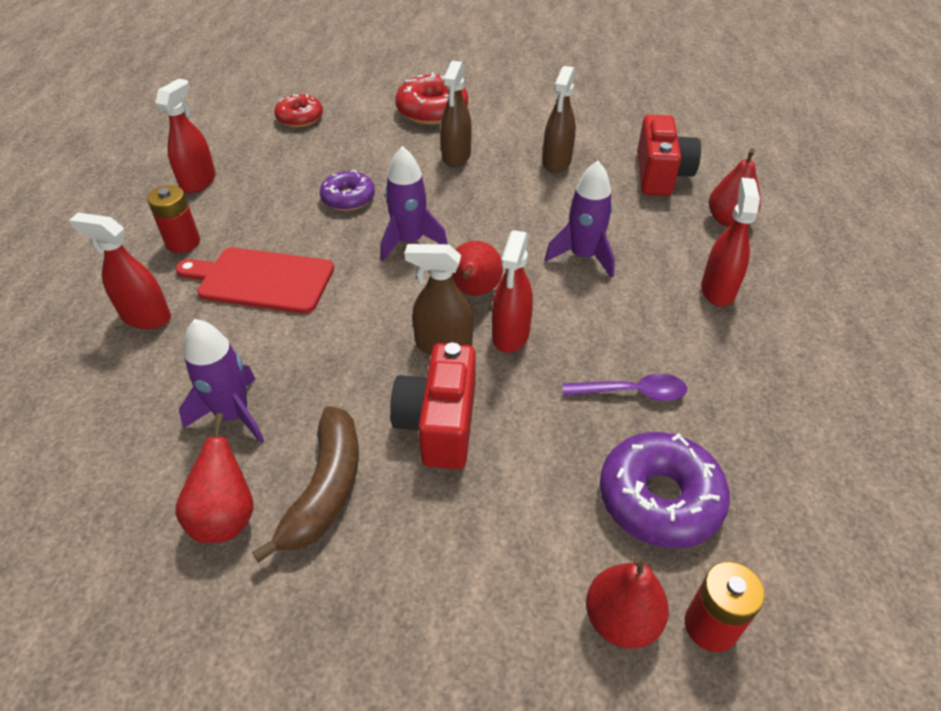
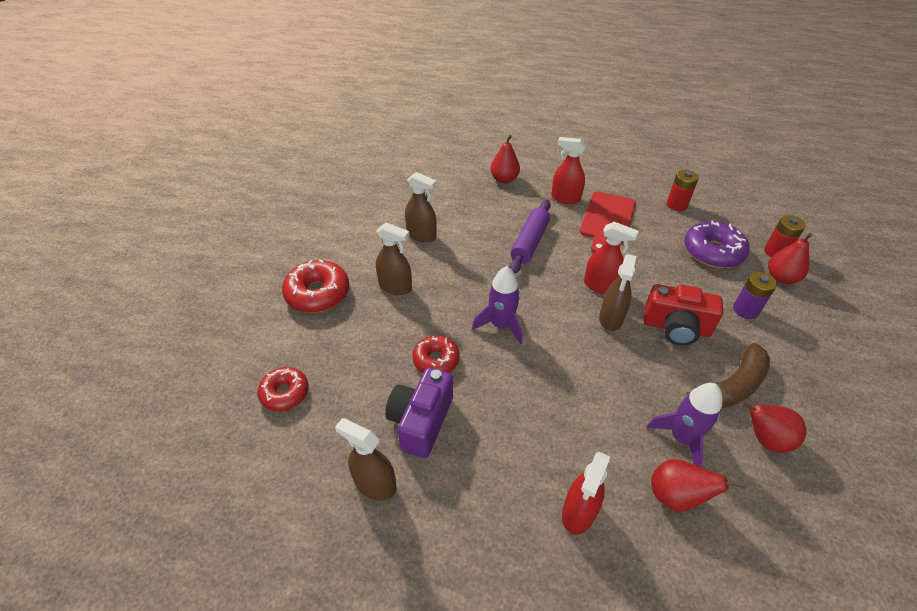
camera: 80 degrees left, 0 degrees up
(183, 242) = (476, 490): red battery -> red battery (676, 205)
(198, 182) = (375, 484): red spray bottle -> brown spray bottle
(261, 280) = (536, 423): red cutting board -> red cutting board (607, 219)
(266, 199) = (421, 421): none -> purple camera
(325, 489) = (733, 385): brown banana -> brown banana turned 120 degrees clockwise
(348, 198) = (436, 360): purple donut -> red donut
(474, 291) = (560, 297): red pear -> red pear (676, 496)
(504, 533) = (745, 310): none -> purple battery
(583, 256) = (529, 242): purple rocket -> purple rolling pin
(632, 392) = (645, 246): purple spoon -> none
(660, 175) = (451, 193): red camera -> none

